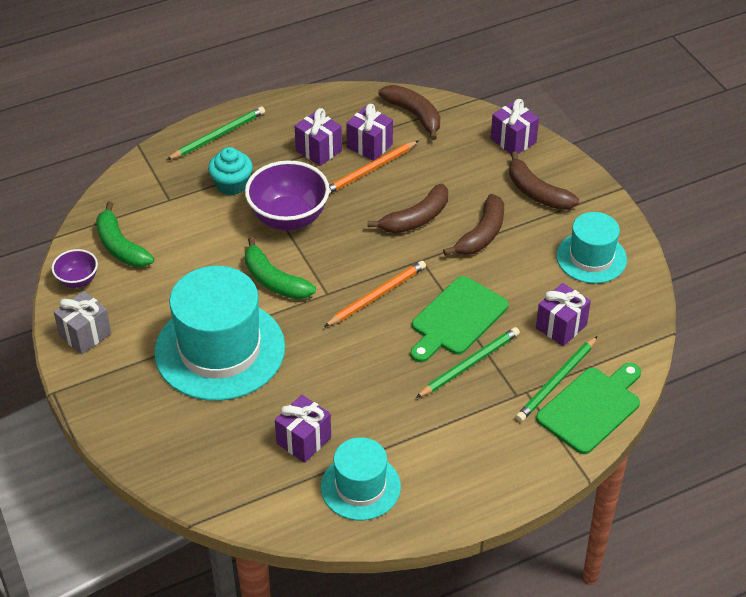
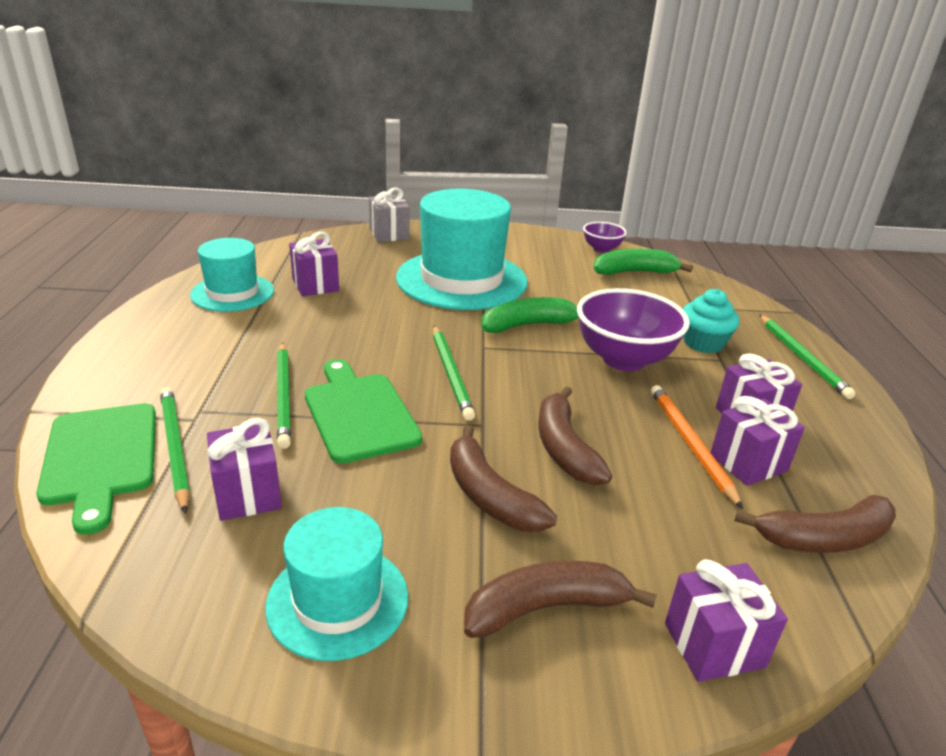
camera: 115 degrees right, 15 degrees down
(85, 335) = (533, 239): grey gift -> grey gift (389, 234)
(377, 295) = (451, 374): orange pencil -> green pencil

